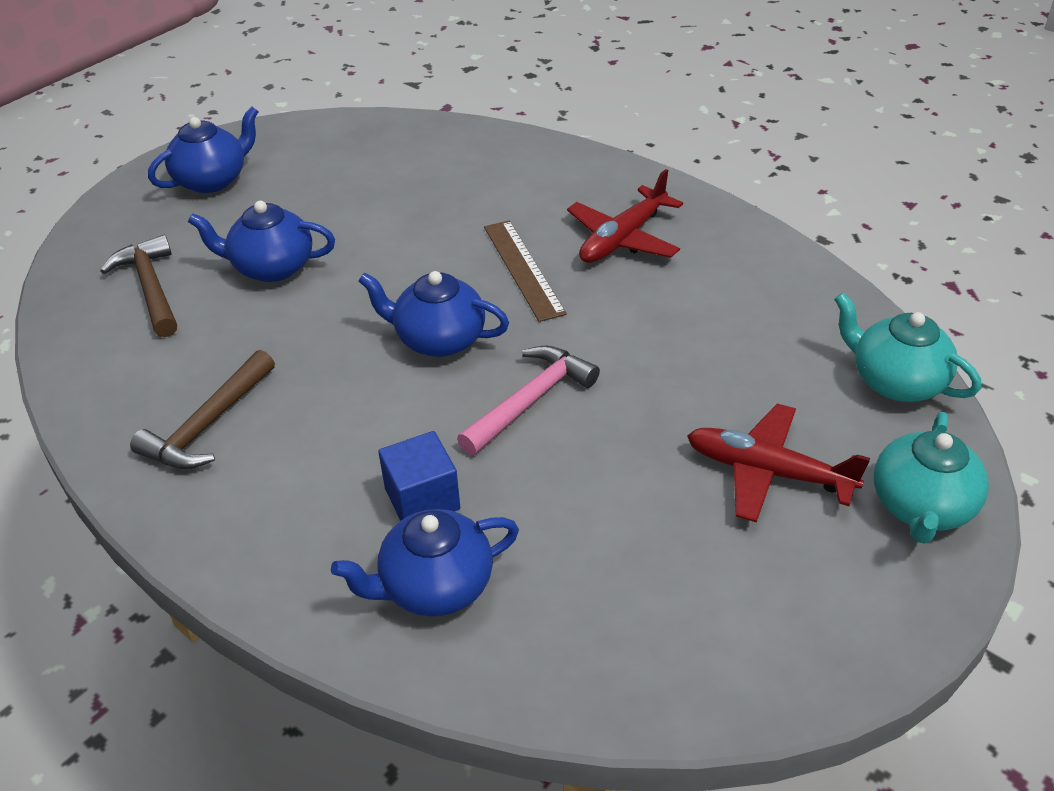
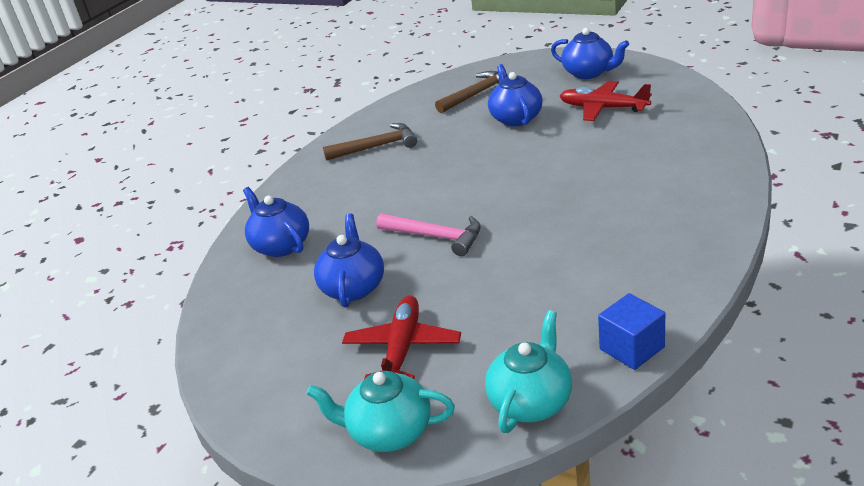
camera: 80 degrees right, 10 degrees down
(208, 425) = (377, 146): brown hammer -> brown hammer turned 150 degrees clockwise
(422, 499) = (342, 224): blue cube -> blue cube (632, 348)
(438, 339) = (478, 189): blue teapot -> blue teapot (354, 287)
(523, 269) = (569, 199): brown ruler -> none
(622, 239) = (636, 229): red plane -> red plane (603, 108)

